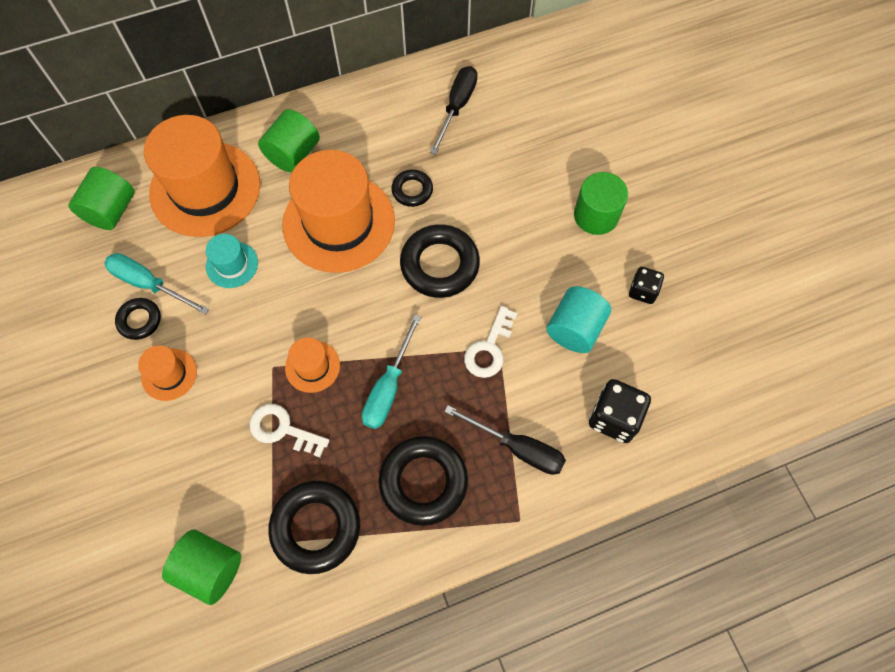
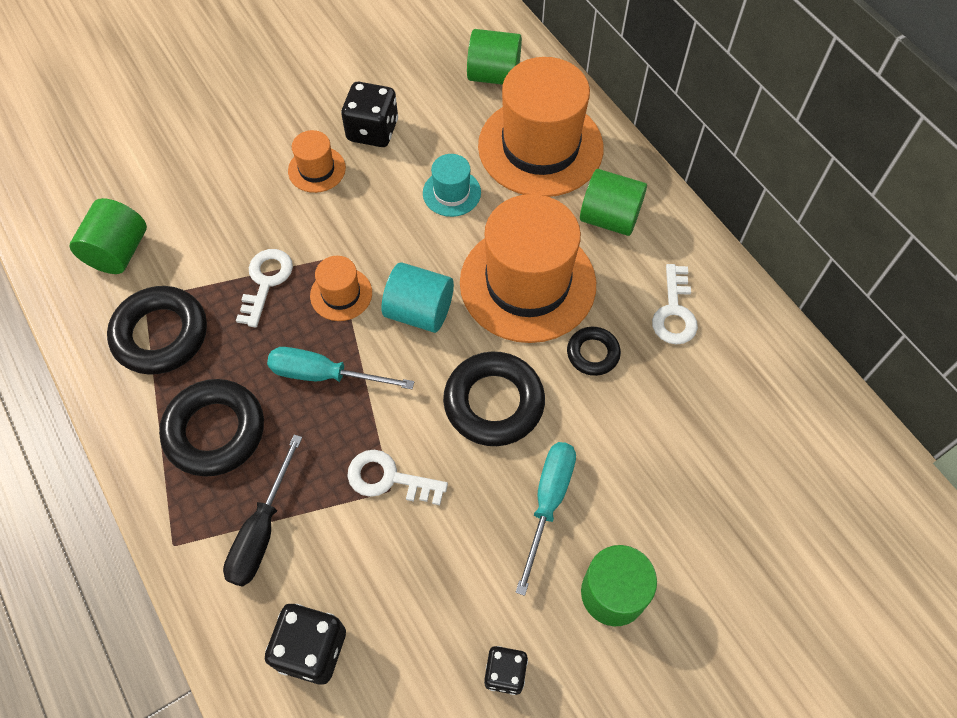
camera: 80 degrees right, 5 degrees down
(139, 320) = (372, 131): black ring -> black dice
(149, 284) = (415, 128): turquoise screwdriver -> turquoise screwdriver (548, 502)
(389, 130) = (674, 312): none -> white key
(457, 107) = (737, 385): black screwdriver -> none
(575, 329) = (431, 583): turquoise cylinder -> turquoise cylinder (419, 311)

